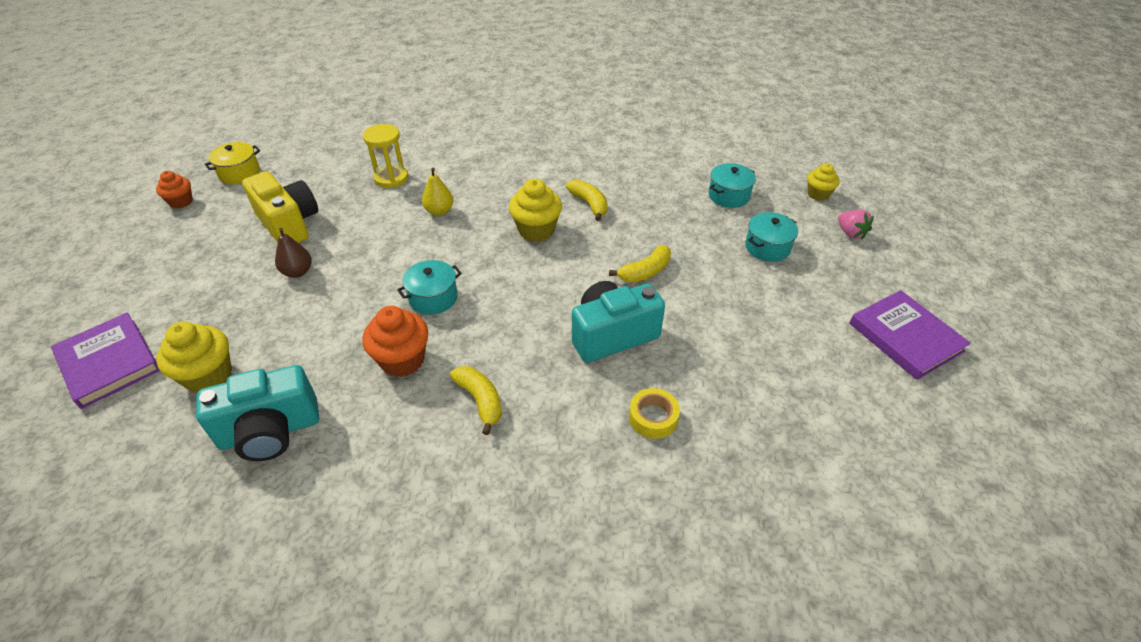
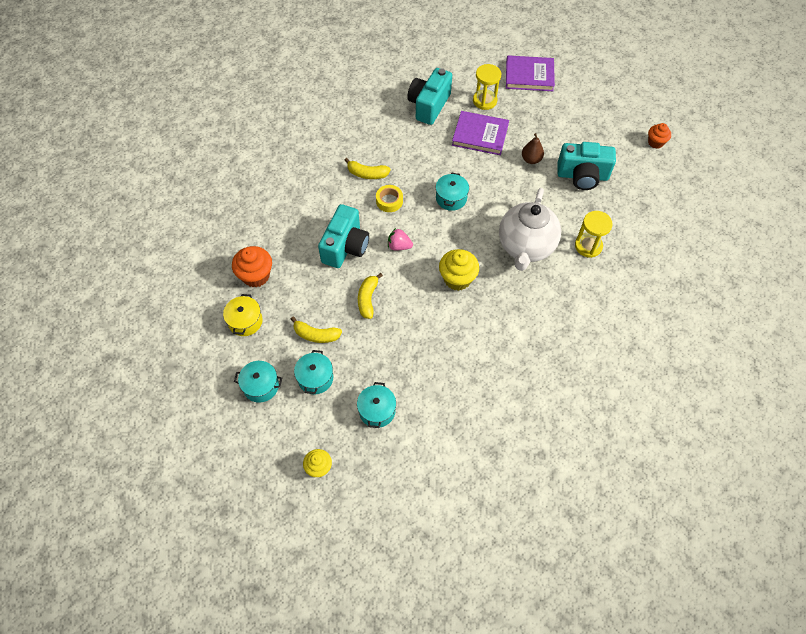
camera: 135 degrees right, 15 degrees up
(208, 376) = (484, 101): yellow cupcake -> yellow hourglass
(239, 173) = (667, 179): yellow pot -> yellow pot (245, 321)
(289, 224) = (582, 176): yellow camera -> turquoise camera
(402, 360) = (421, 163): orange cupcake -> orange cupcake (256, 276)
(439, 211) = (525, 247): yellow pear -> white teapot
(589, 204) = (453, 325): yellow banana -> yellow banana (316, 335)
(653, 417) = (288, 222): yellow tape -> yellow tape (389, 201)
(833, 275) = (261, 386): none -> turquoise pot
(850, 233) = (272, 439): pink strawberry -> pink strawberry (399, 246)
(905, 337) = (195, 366): purple book -> purple book (480, 135)

